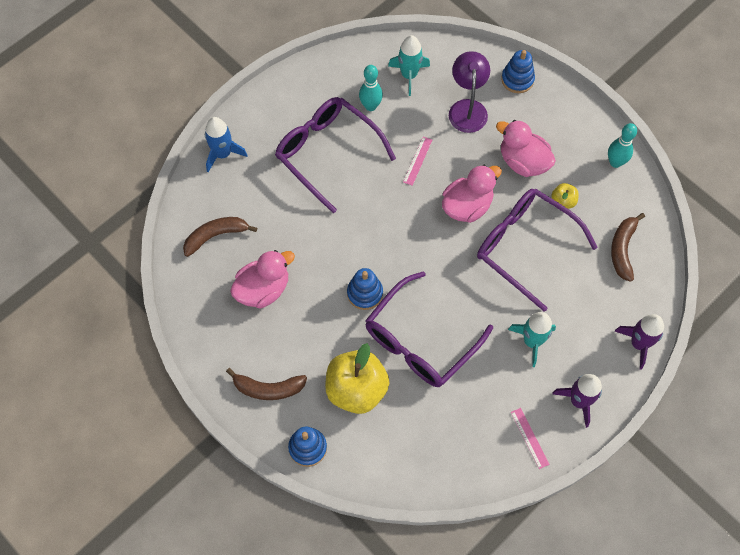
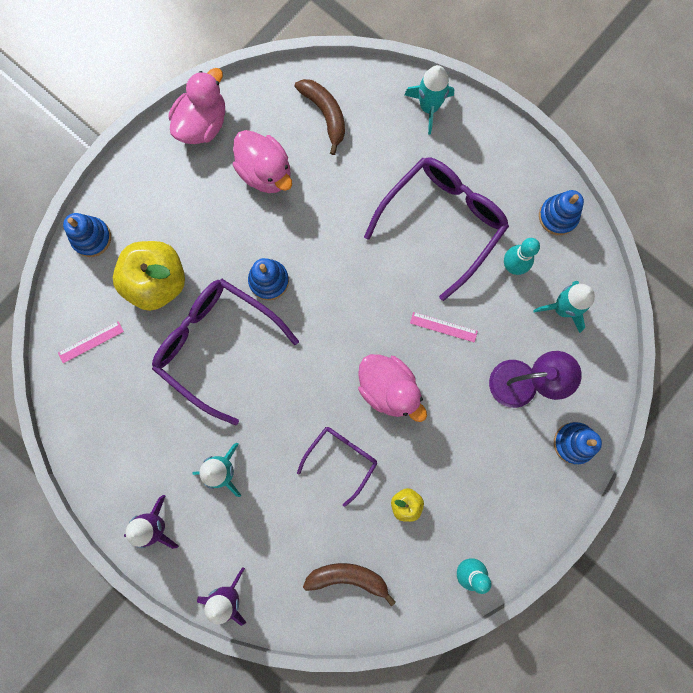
camera: 85 degrees right, 15 degrees up
(223, 154) = (429, 107): blue rocket -> turquoise rocket
(268, 388) = (153, 191): brown banana -> none
(332, 70) = (558, 216): none -> blue stacking toy
(523, 162) = (455, 453): pink duck -> pink duck (202, 123)
(524, 247) = (341, 459): purple glasses -> purple glasses, size x0.55
(529, 438) = (112, 471): pink ruler -> pink ruler (91, 342)

